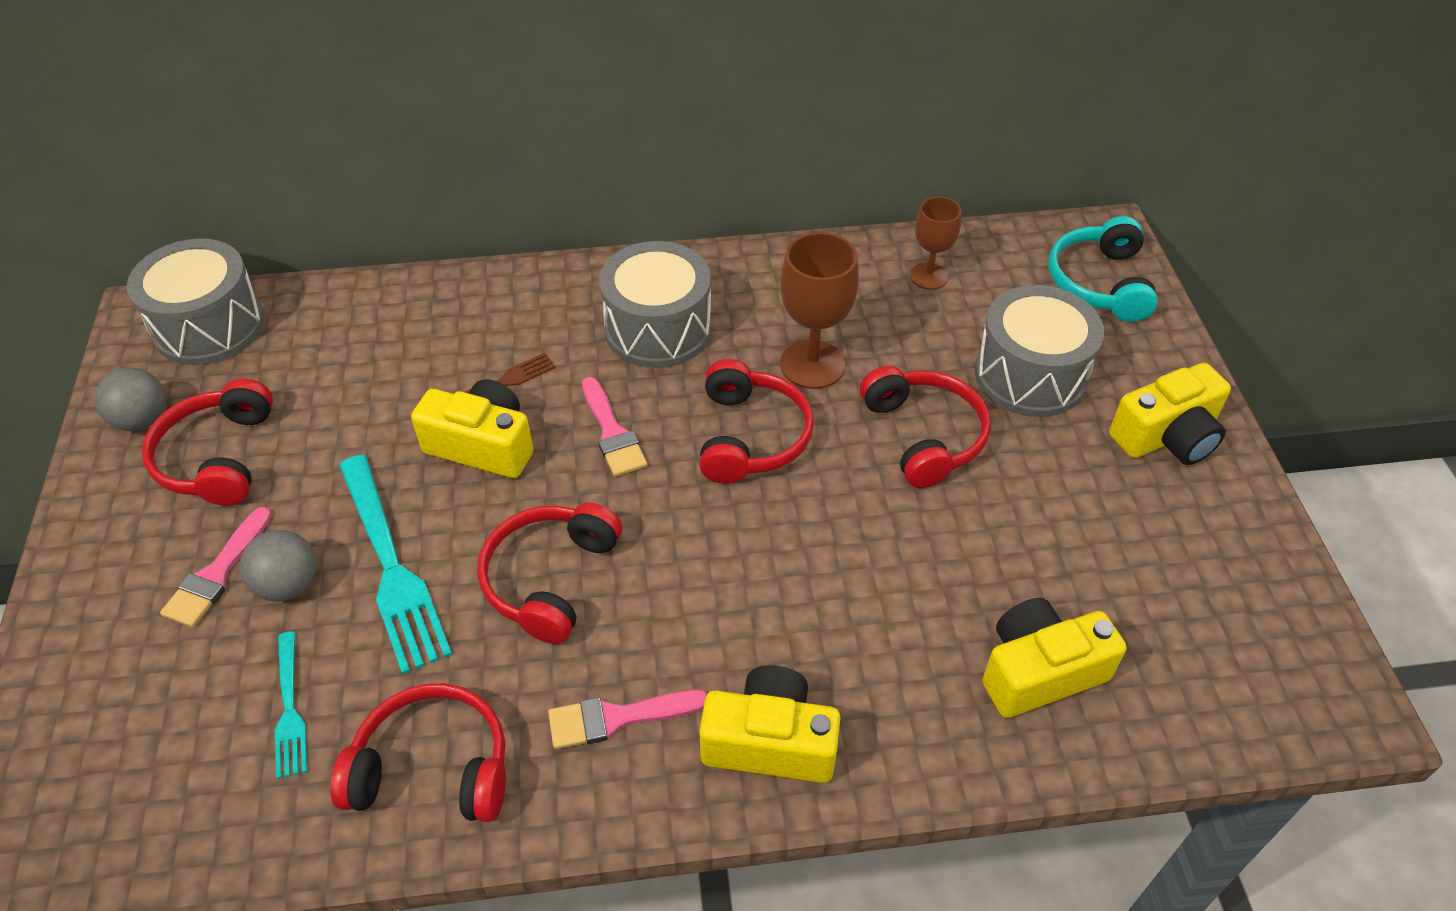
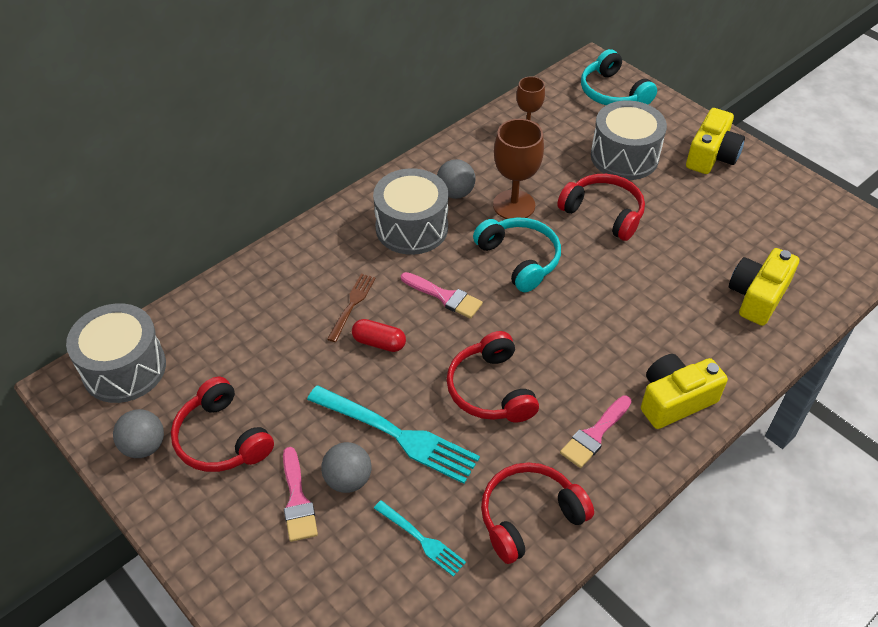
camera: 35 degrees left, 0 degrees up
(482, 445) = (379, 343): yellow camera -> red capsule
(751, 436) = (520, 259): red headphones -> turquoise headphones
(753, 313) = (455, 193): none -> grey ball

